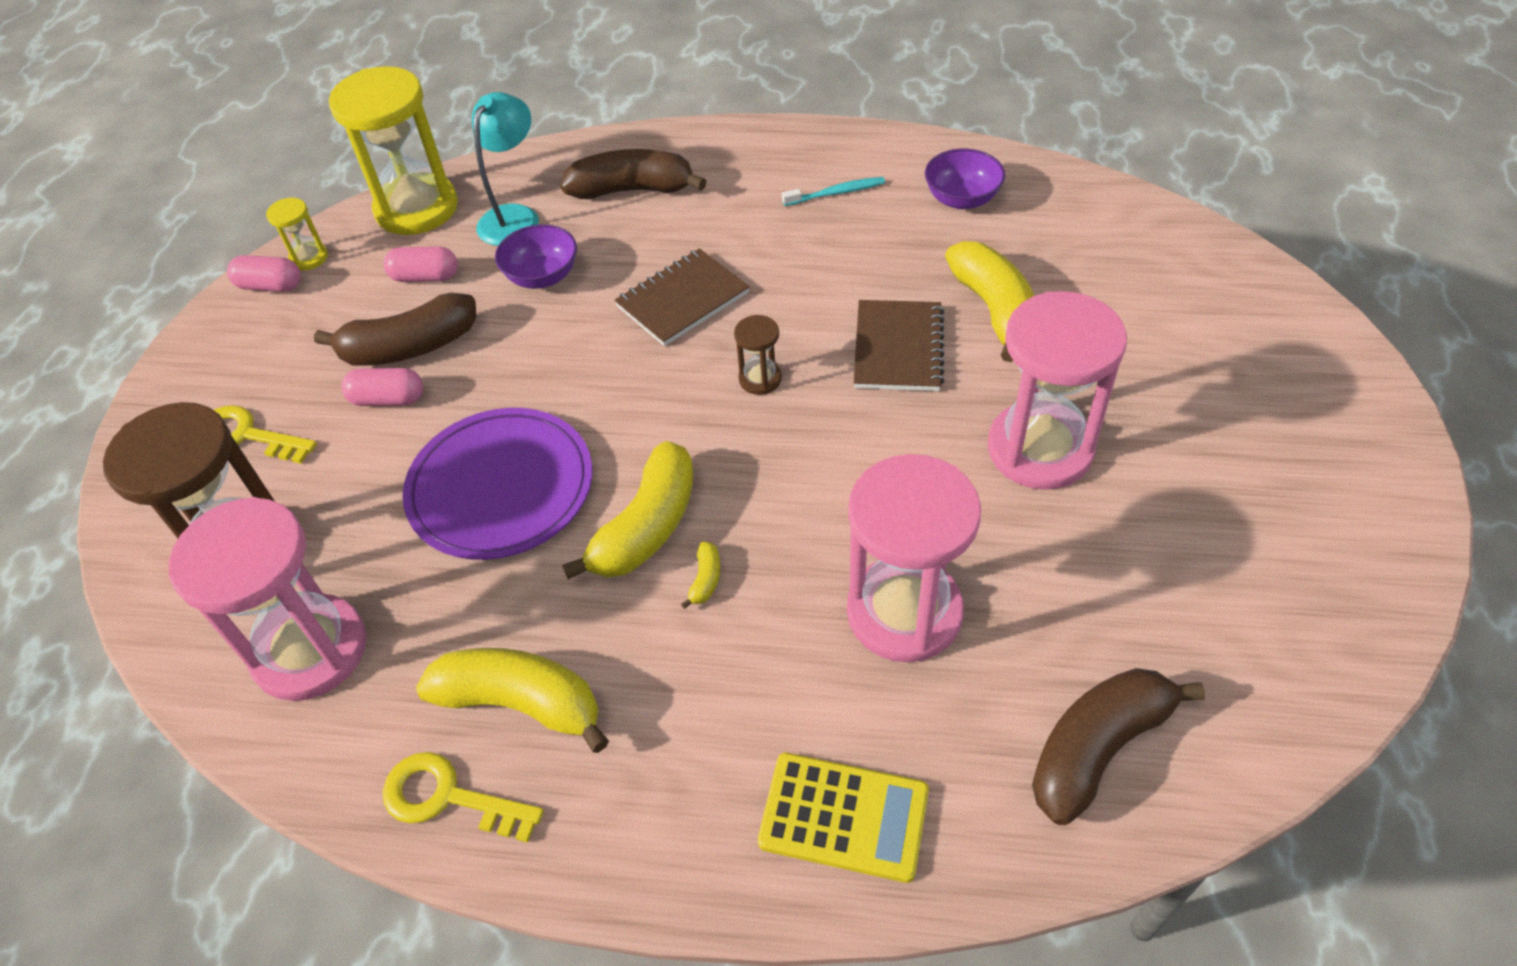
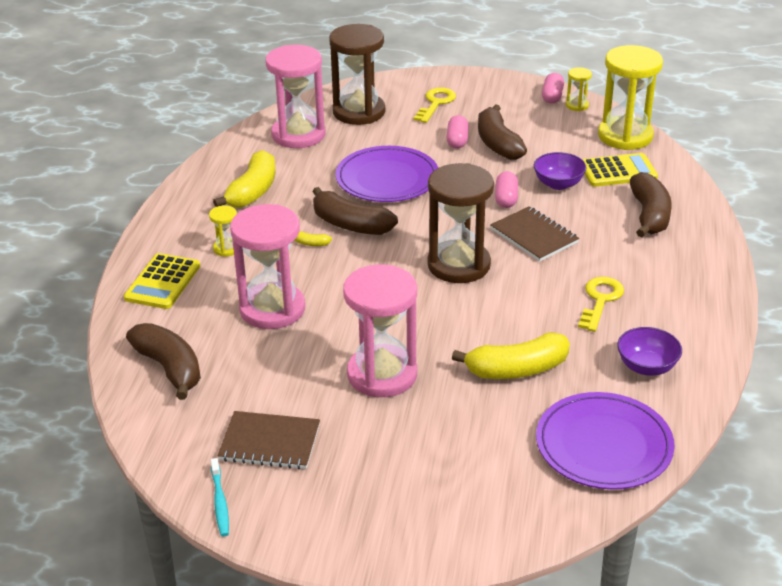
camera: 90 degrees right, 15 degrees down
(425, 277) = (559, 144): pink capsule -> pink capsule (506, 199)
(448, 798) = (211, 175): yellow key -> yellow key (600, 300)
(515, 217) = (618, 171): turquoise lamp -> yellow calculator
(647, 527) = (350, 225): yellow banana -> brown banana
(725, 718) = (226, 248): none -> yellow hourglass
(760, 379) = (459, 265): brown hourglass -> brown hourglass, size x2.27
(836, 193) = (650, 305): turquoise toothbrush -> turquoise toothbrush (220, 502)
(898, 348) = (481, 322): brown notebook -> brown notebook (270, 443)
(1115, 234) = (604, 445): none -> purple plate

